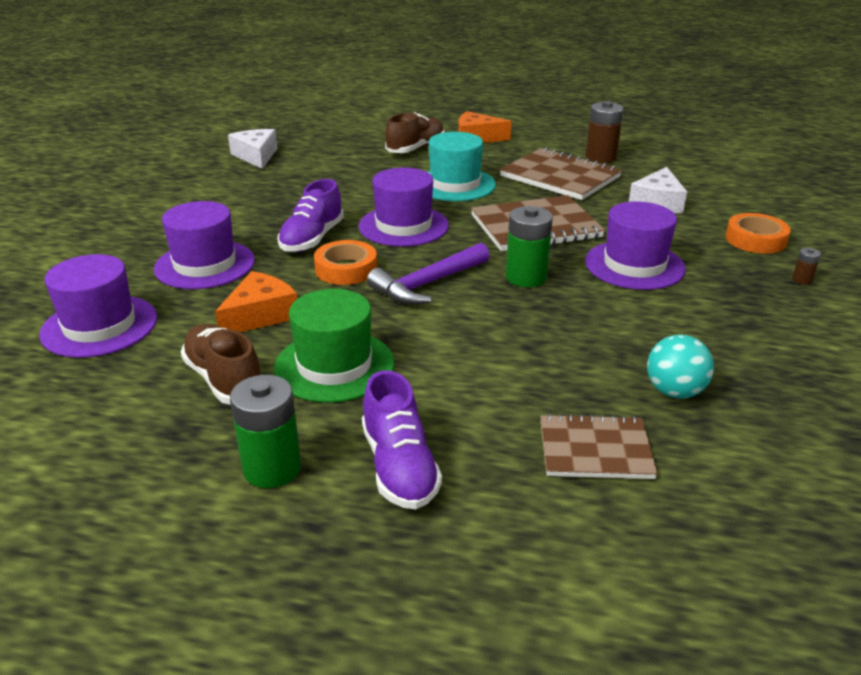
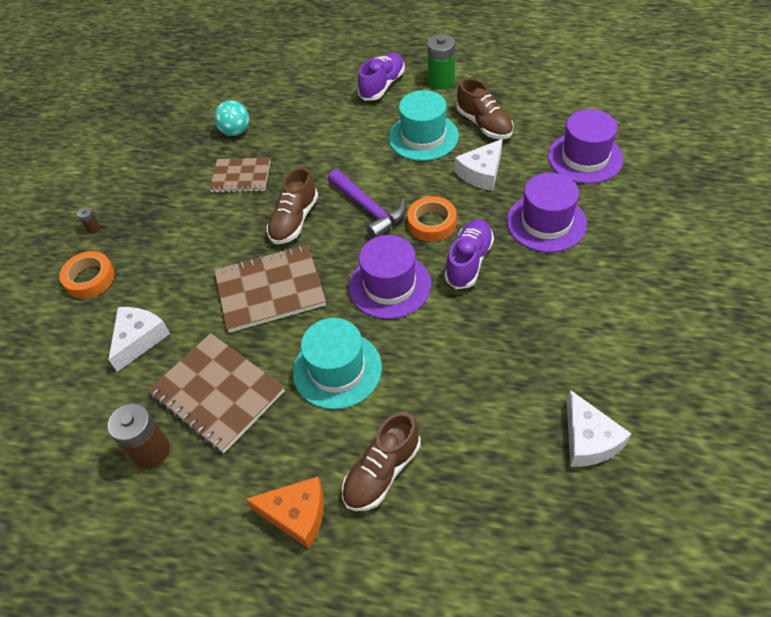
camera: 175 degrees left, 20 degrees up
(260, 315) = (481, 173): orange cheese -> white cheese
(334, 366) = (423, 137): green hat -> turquoise hat
(399, 467) = (382, 85): purple shoe -> purple shoe turned 45 degrees clockwise
(427, 284) = (368, 209): purple hammer -> purple hammer turned 90 degrees clockwise
(526, 277) = (294, 220): green battery -> brown shoe
(595, 449) = (289, 99): brown notebook -> brown notebook (241, 177)
(634, 265) = (207, 239): purple hat -> none

